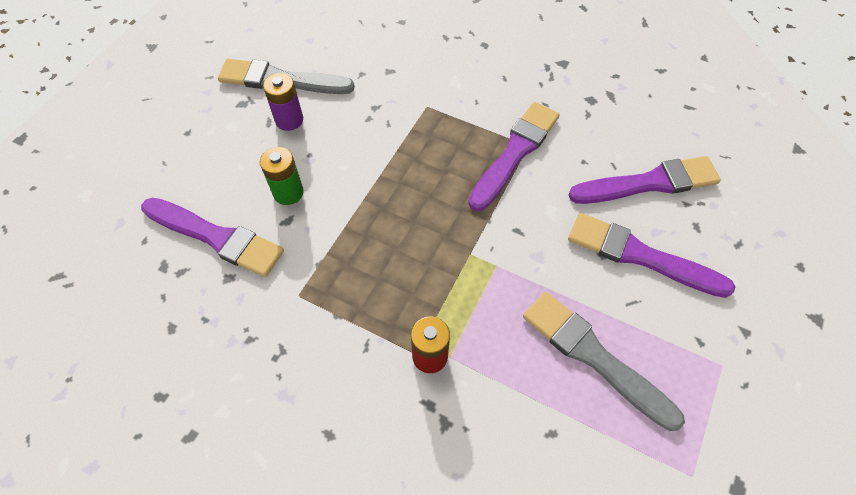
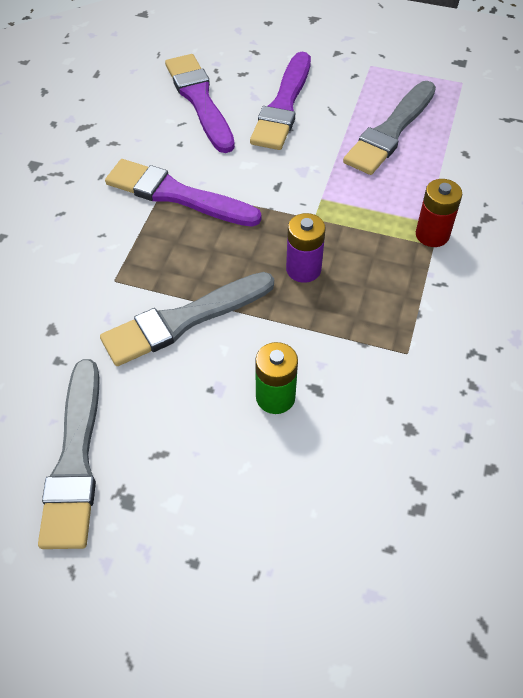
camera: 100 degrees left, 5 degrees down
(216, 237) = (360, 459): purple brush -> none
(289, 120) = (154, 428): purple battery -> purple battery (303, 269)
(376, 145) = (184, 320): none -> grey brush

